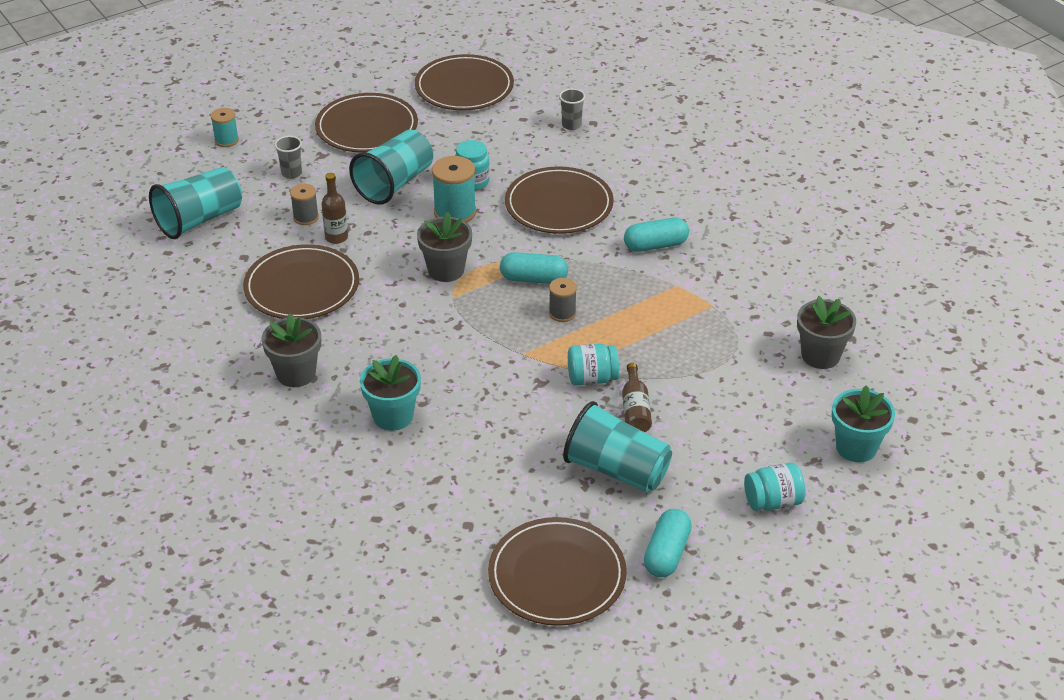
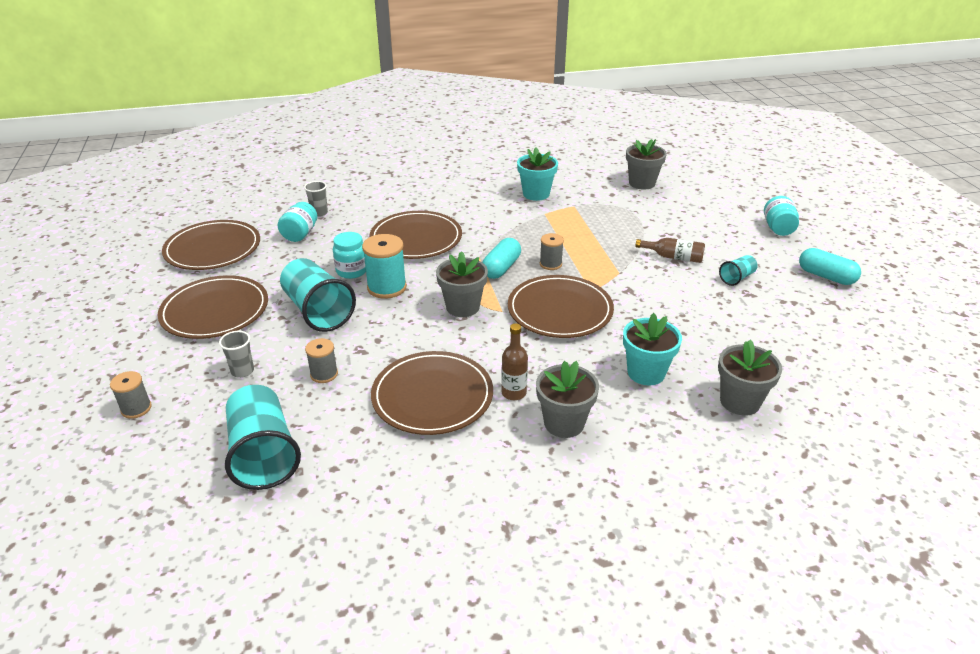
camera: 70 degrees left, 5 degrees down
(226, 140) = (136, 408): turquoise spool -> grey spool
(336, 237) = (371, 360): brown bottle -> brown bottle (514, 393)
(374, 489) = (739, 402): none -> grey flower pot
(557, 575) = (848, 326): brown plate -> brown plate (560, 310)
(592, 378) = (633, 267): turquoise jar -> turquoise jar (300, 234)
(616, 470) = (737, 278): turquoise cup -> turquoise cup, size x0.49
(655, 245) = (494, 211): turquoise capsule -> none
(856, 447) = (732, 192): turquoise flower pot -> turquoise flower pot (536, 194)

